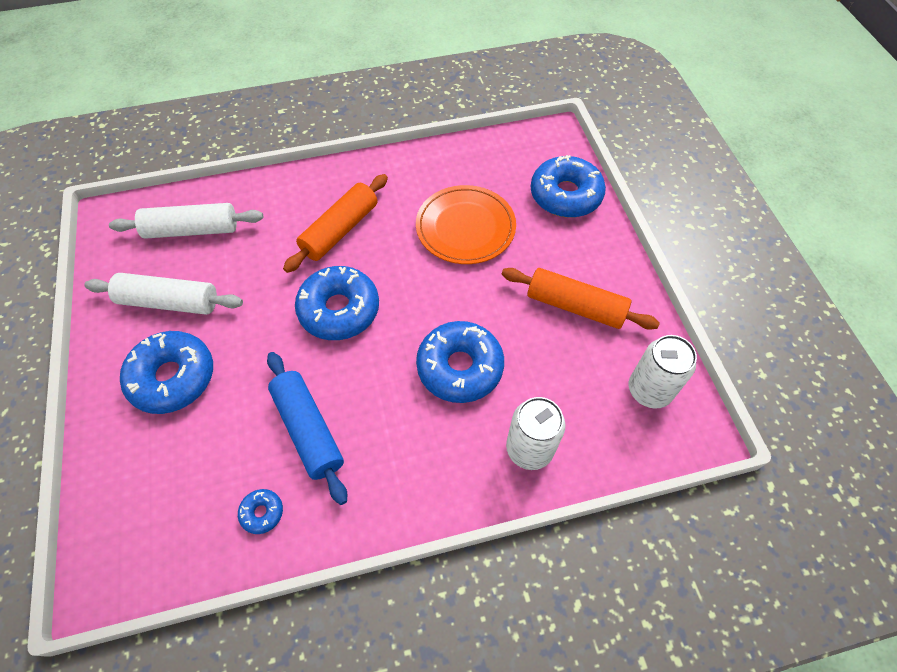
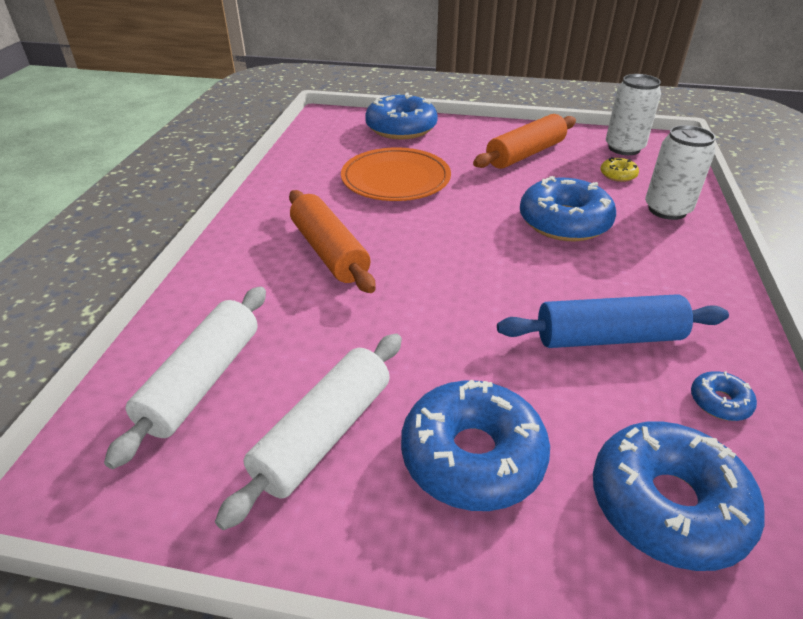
camera: 65 degrees left, 20 degrees down
(339, 310) = (447, 278): blue donut -> blue donut (667, 505)
(579, 395) = (618, 175): none -> yellow donut

